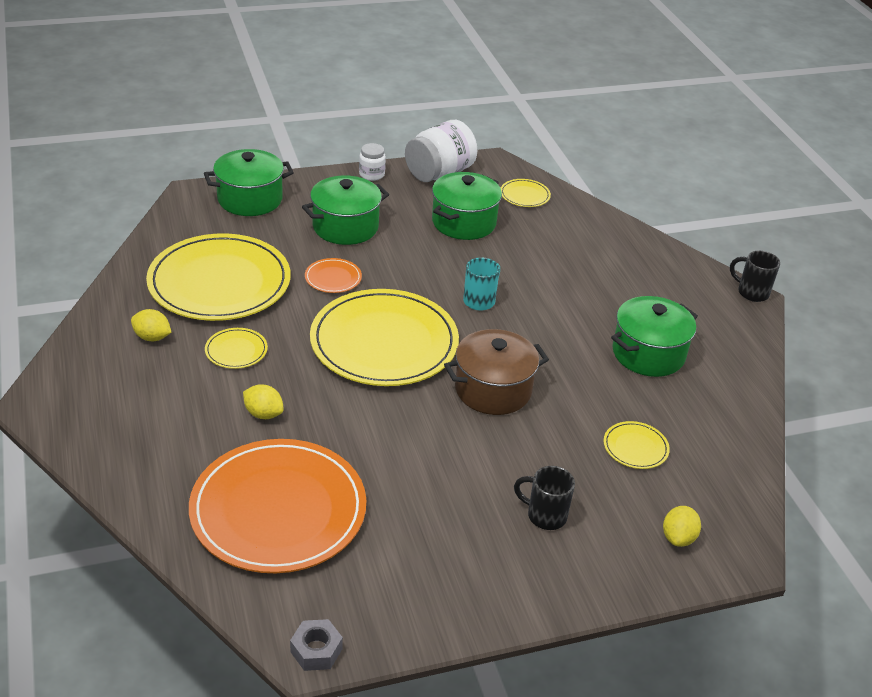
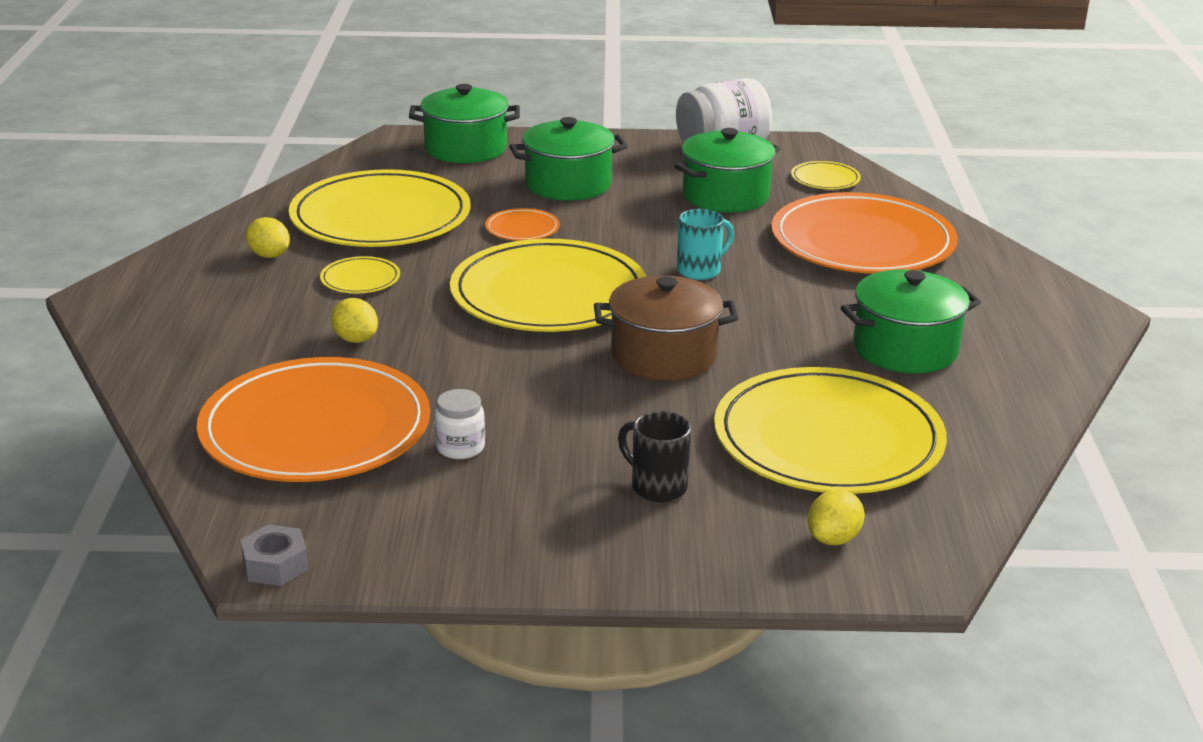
camera: 20 degrees right, 10 degrees down
(372, 174) = (632, 141): white jar -> white jar (460, 447)
(576, 254) = (862, 242): none -> orange plate
(635, 447) = (828, 439): yellow plate -> yellow plate, size x2.44
(751, 292) = (1099, 307): black mug -> none

